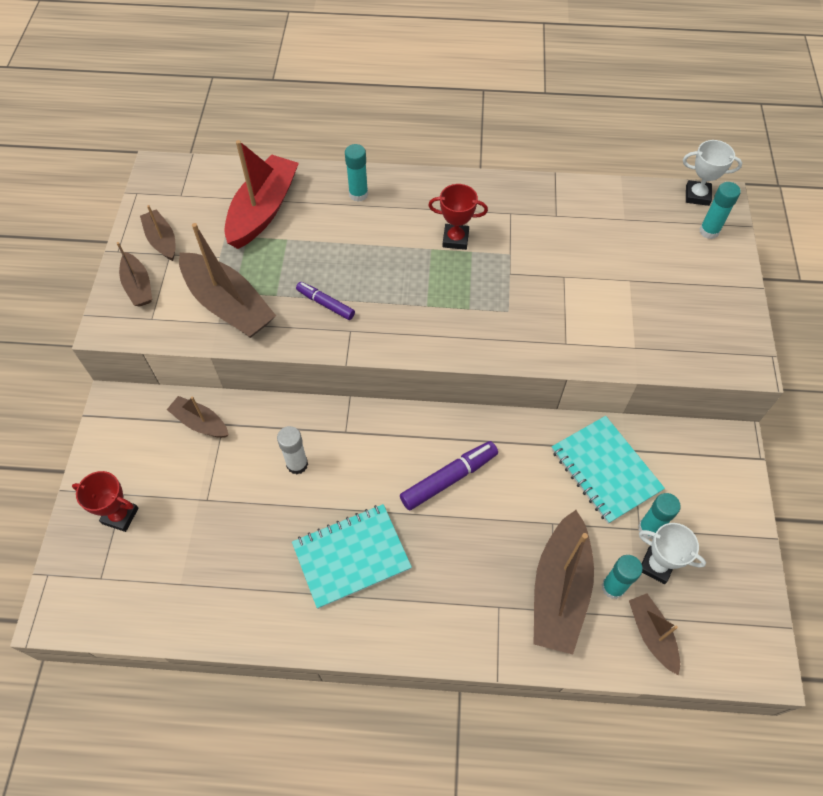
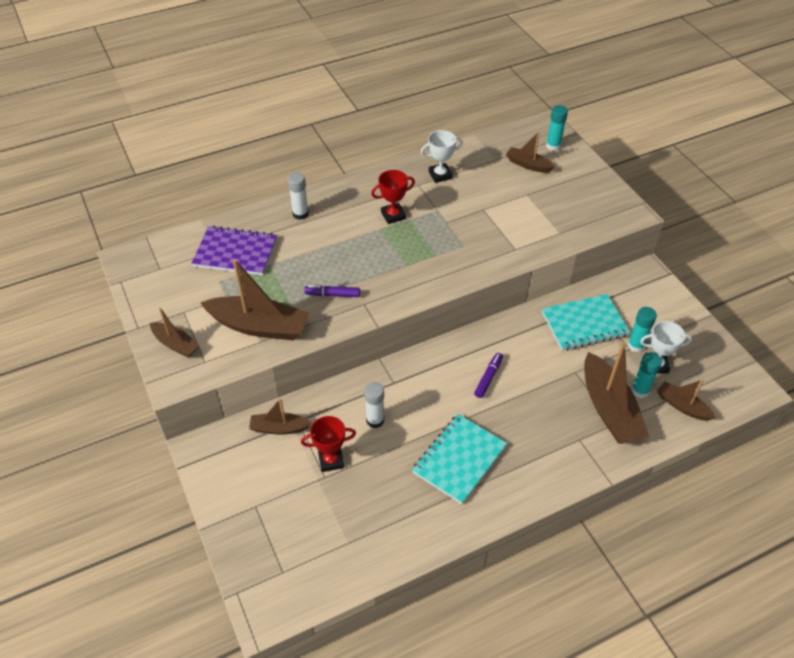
camera: 30 degrees left, 10 degrees down
(120, 516) = (265, 522): red trophy -> red trophy (331, 460)
(162, 240) = (169, 305): brown boat -> brown boat (528, 165)
(263, 210) = (235, 253): red boat -> purple notebook
(358, 194) = (300, 214): turquoise glue stick -> white glue stick
(448, 479) = (488, 378): purple marker -> purple marker, size x0.63
(605, 470) = (584, 324): turquoise notebook -> turquoise notebook turned 45 degrees counterclockwise
(697, 195) = (530, 128): white trophy -> white trophy (440, 175)

